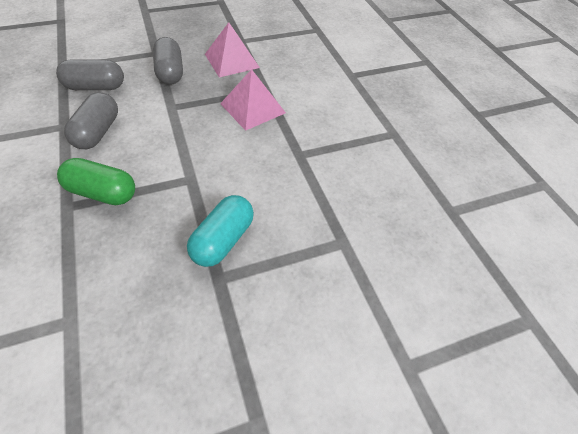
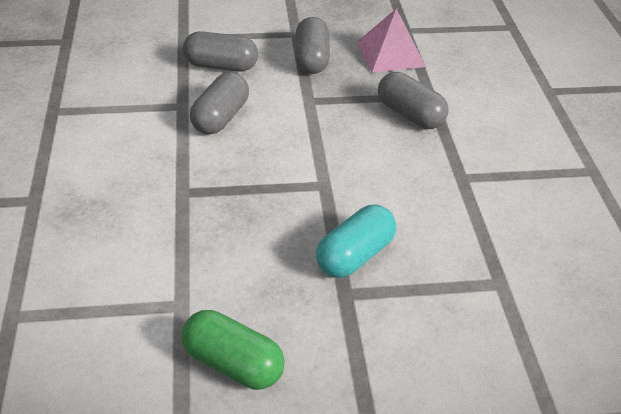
camera: 15 degrees right, 10 degrees down
(103, 193) = (222, 184): green capsule -> green capsule (233, 364)
(253, 108) = (410, 115): pink pyramid -> grey capsule

